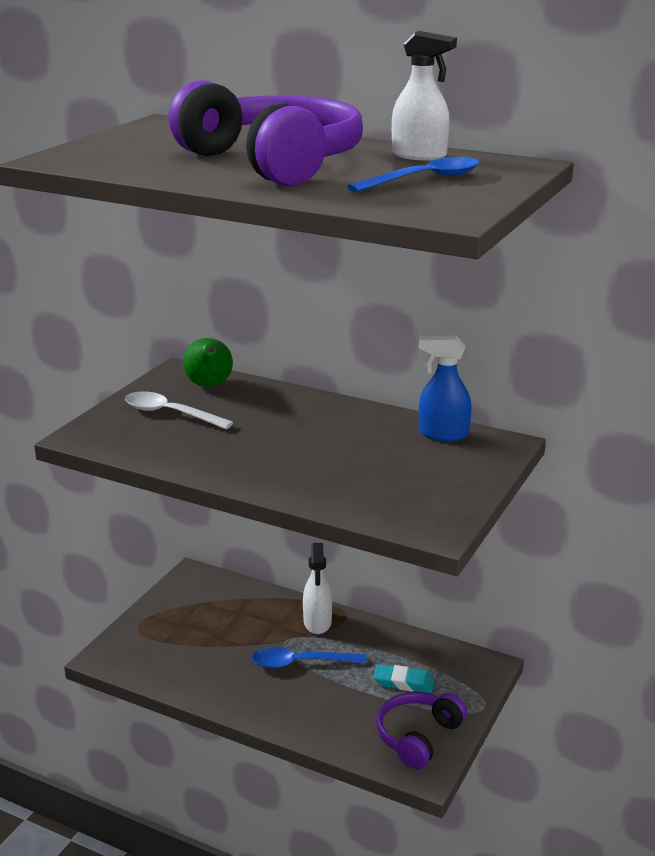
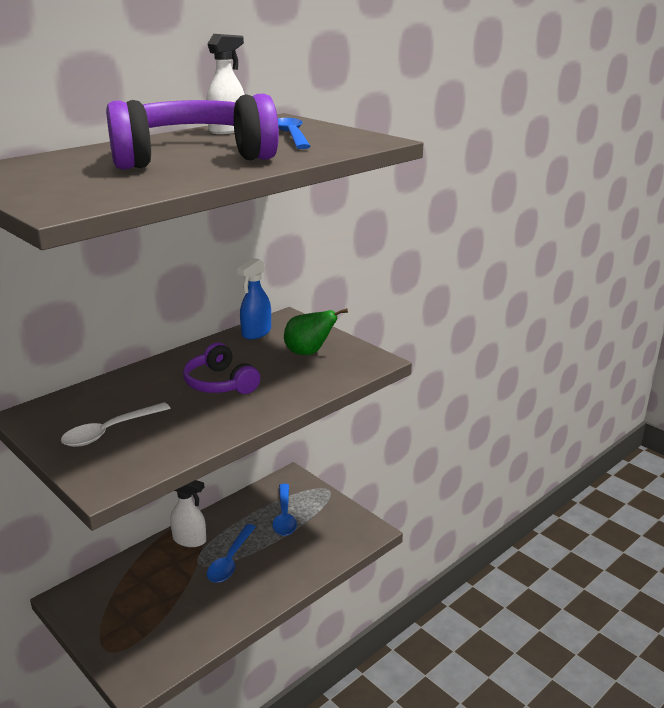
camera: 70 degrees left, 0 degrees up
(209, 386) = (76, 405): green pear -> green pear (309, 353)
(403, 682) = (284, 516): turquoise eraser -> blue spoon
(418, 736) = (339, 525): purple headphones -> purple headphones (220, 383)

